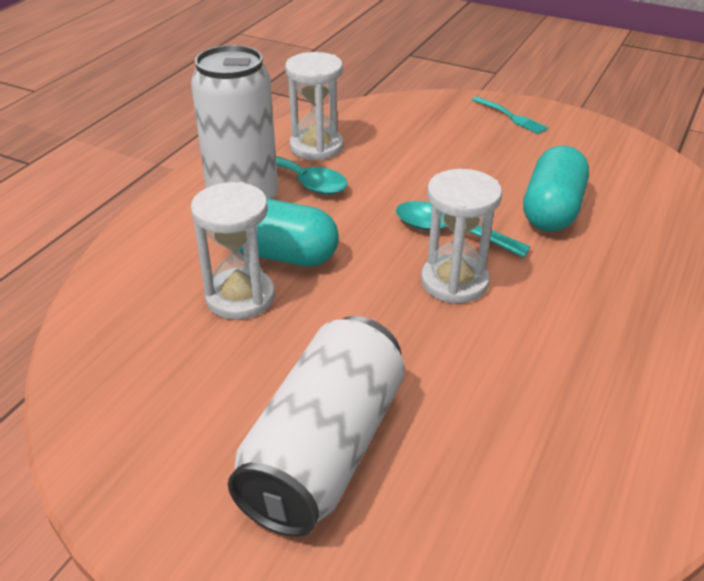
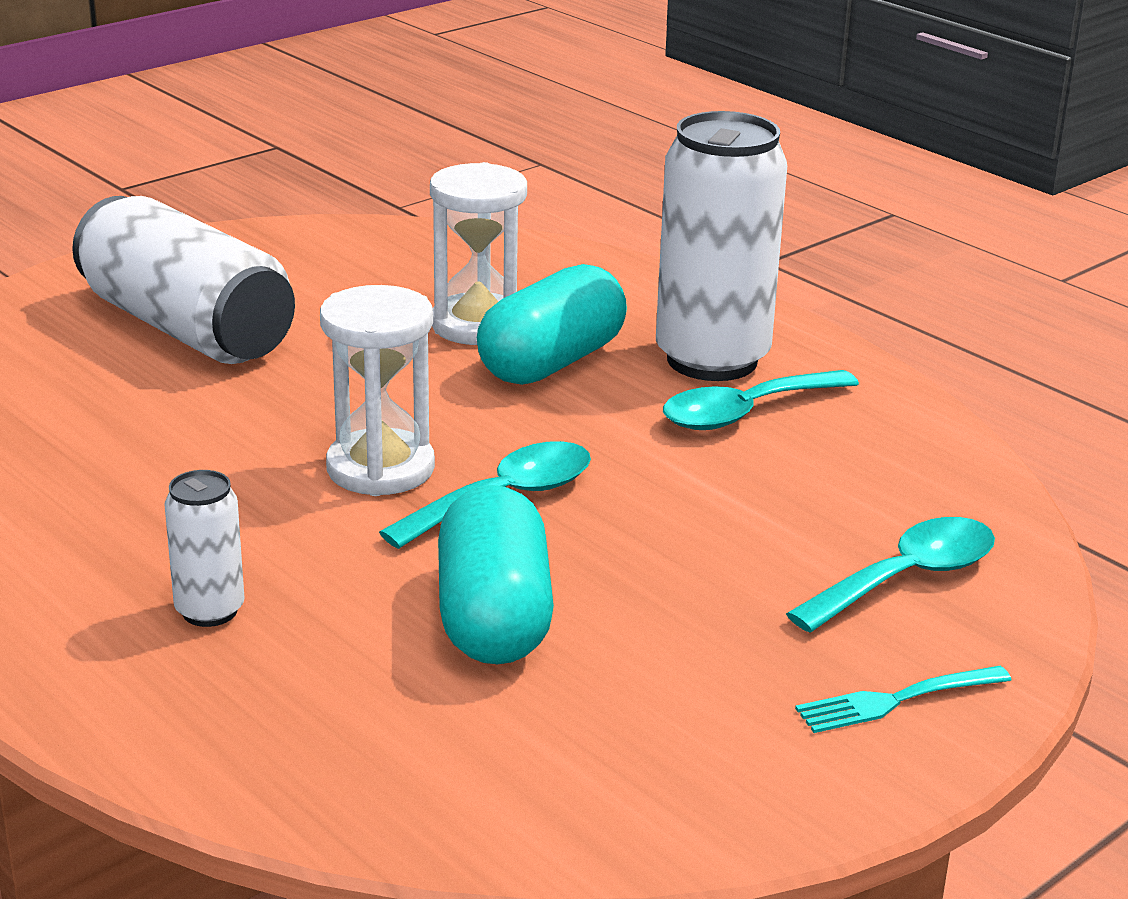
camera: 110 degrees right, 10 degrees down
(316, 147) = (857, 445): white hourglass -> none
(424, 123) = (907, 578): none -> turquoise spoon
(552, 210) = (494, 617): turquoise capsule -> turquoise capsule turned 45 degrees clockwise
(637, 294) = (209, 611): none -> white can

